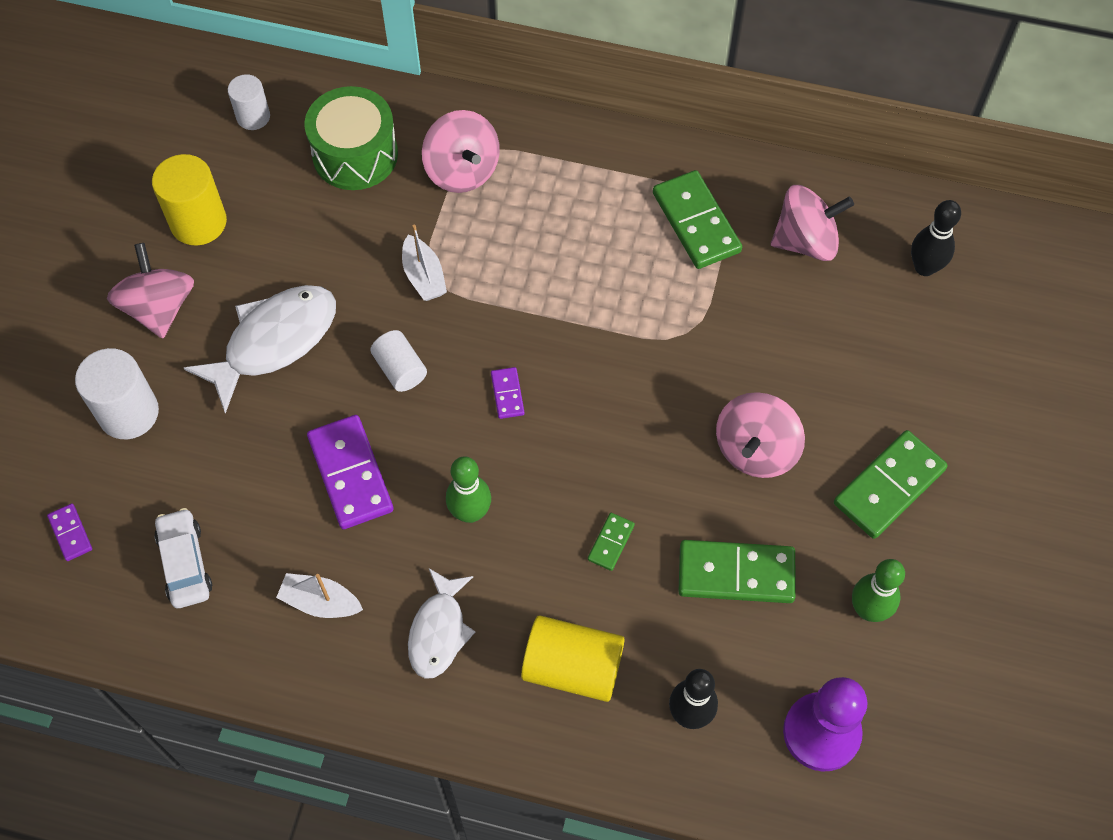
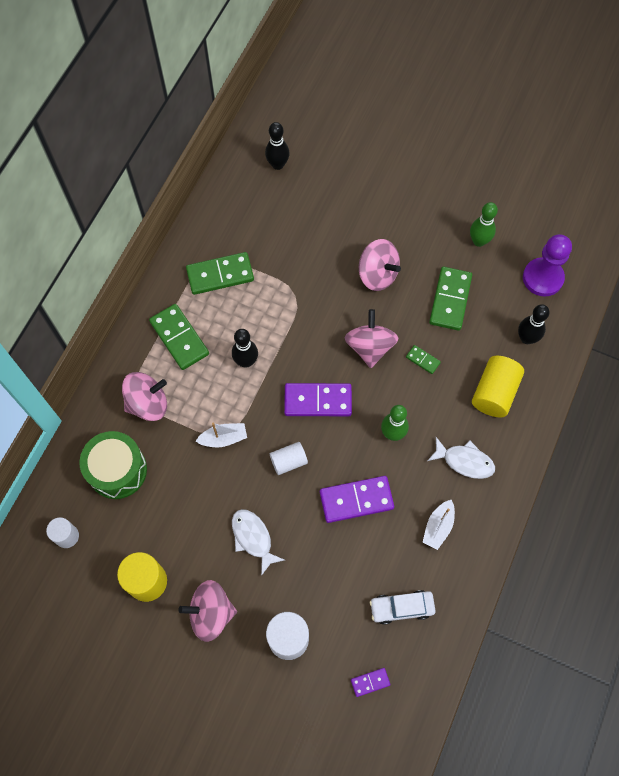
camera: 80 degrees left, 5 degrees up
(274, 342) = (253, 538): white fish -> white fish, size x0.64
(507, 394) = (318, 401): purple domino -> purple domino, size x2.05
(555, 283) = (246, 361): none -> black bowling pin
(806, 241) = (247, 220): pink spinning top -> pink spinning top (370, 347)
(889, 486) = (410, 215): green domino -> green domino (179, 338)

